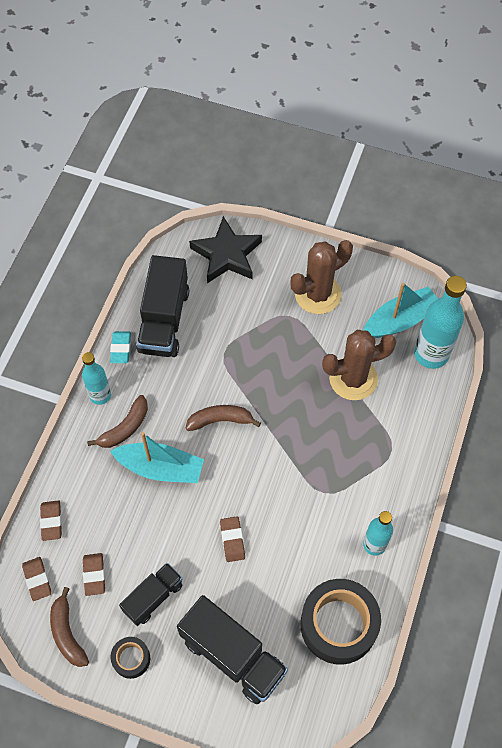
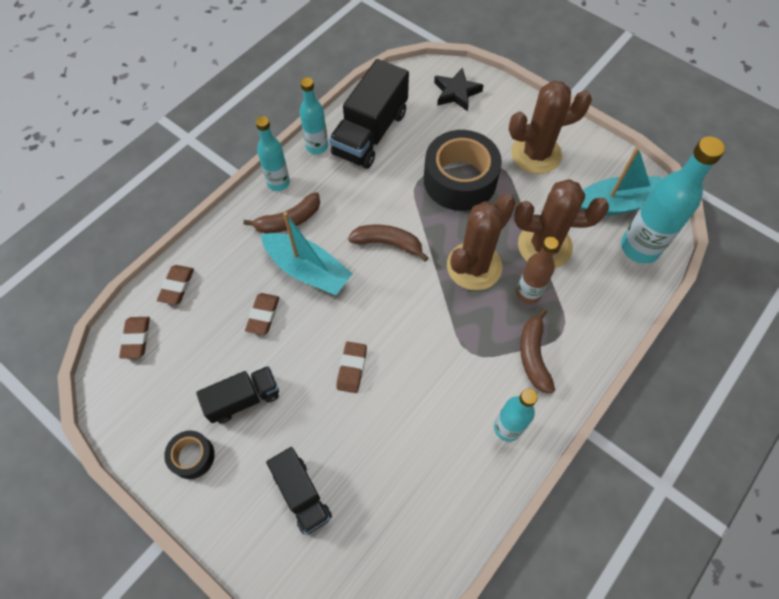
camera: 20 degrees right, 0 degrees up
(67, 633) = (140, 404): brown banana -> brown banana (533, 356)
(94, 575) = (194, 354): brown eraser -> brown eraser (263, 315)
(121, 349) = (317, 146): turquoise eraser -> turquoise bottle
(227, 255) = (456, 93): black star -> black star, size x0.65
(233, 655) = (302, 494): black truck -> black truck, size x0.60
(301, 416) = (474, 266): none -> brown cactus
(338, 625) = (433, 504): black tape -> black tape (459, 180)
(353, 425) = (528, 293): none -> brown bottle

